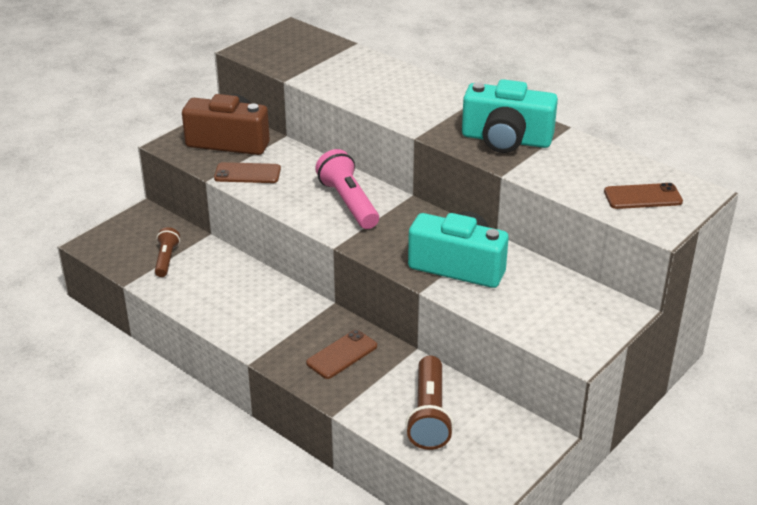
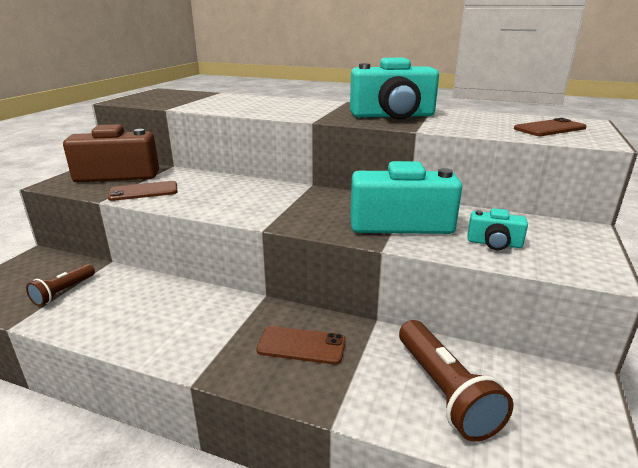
camera: 20 degrees left, 10 degrees down
(166, 259) = (63, 292): brown flashlight -> brown flashlight turned 135 degrees counterclockwise
(342, 354) = (301, 345): brown phone -> brown phone turned 75 degrees clockwise
(348, 203) = (256, 197): pink flashlight -> none
(522, 306) = (494, 243): none -> turquoise camera

